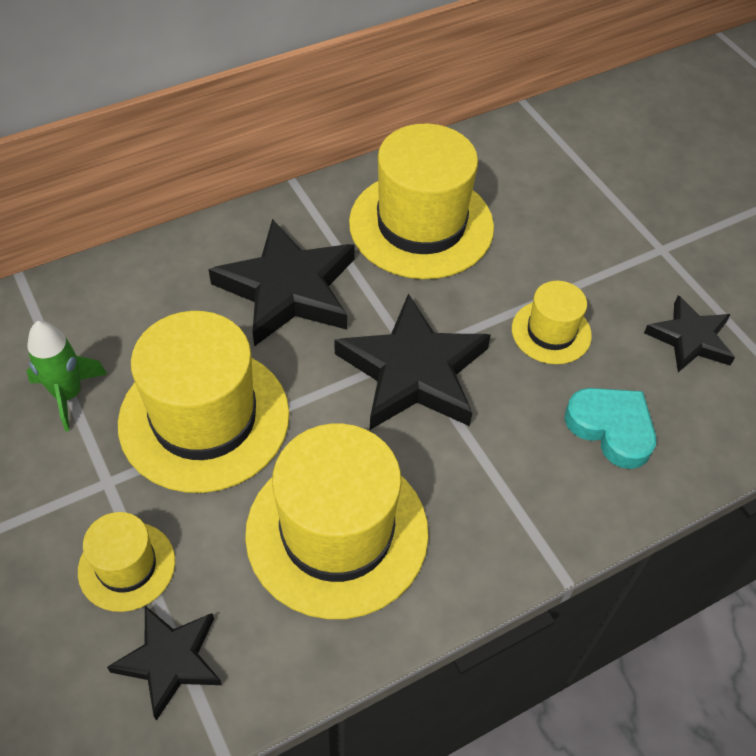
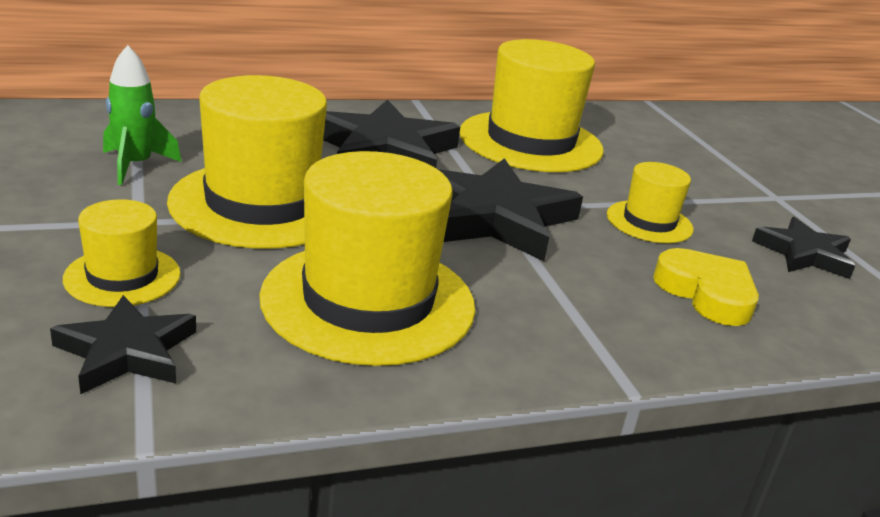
camera: 10 degrees right, 25 degrees down
(611, 428) = (706, 293): turquoise heart -> yellow heart

